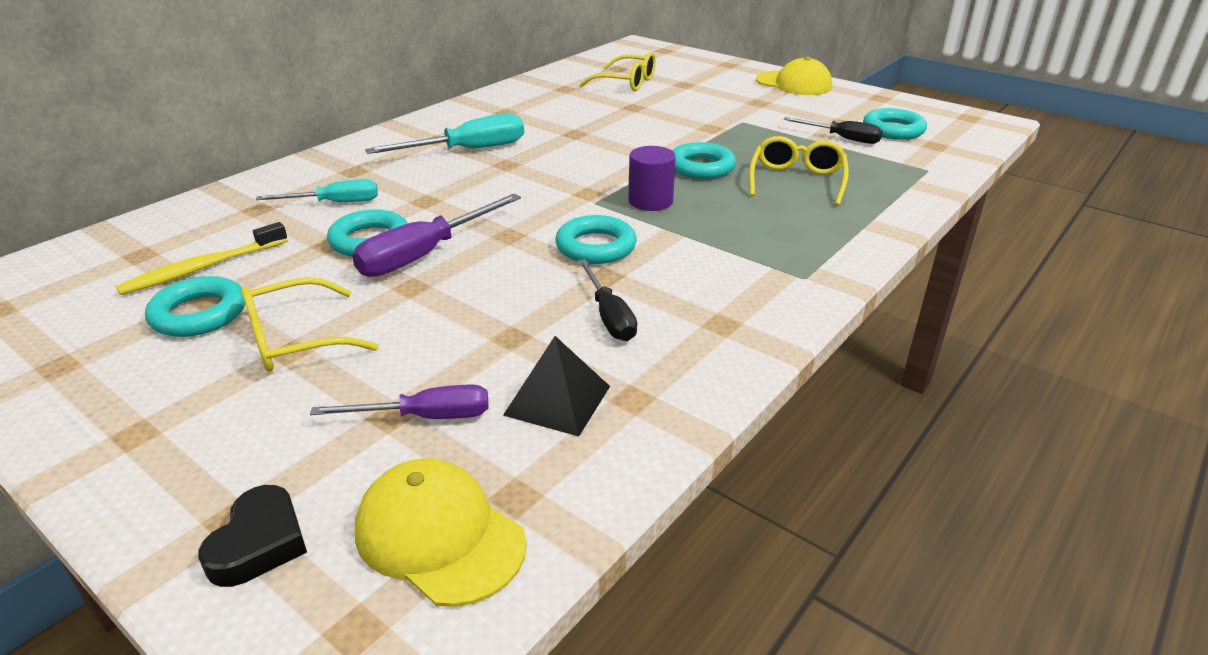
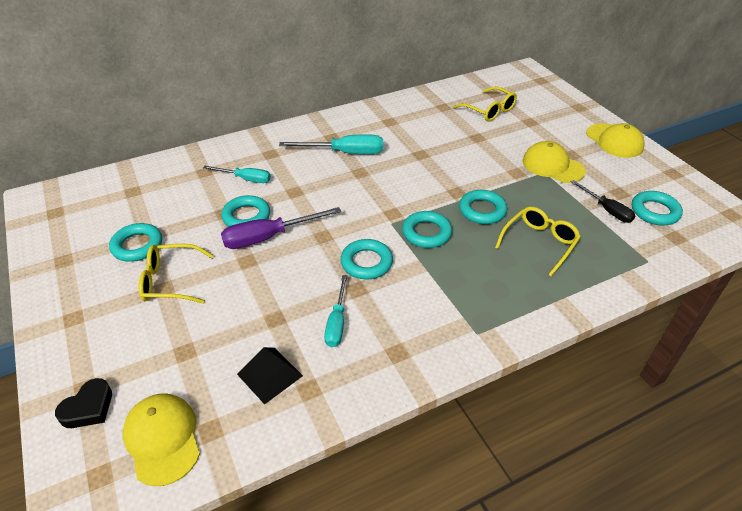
camera: 25 degrees right, 10 degrees up
(203, 268) = (155, 211): yellow toothbrush -> none
(425, 417) = (200, 360): purple screwdriver -> none
(609, 316) = (337, 322): black screwdriver -> turquoise screwdriver
(650, 201) = (426, 233): purple cylinder -> turquoise ring
(746, 115) = (552, 166): none -> yellow cap

